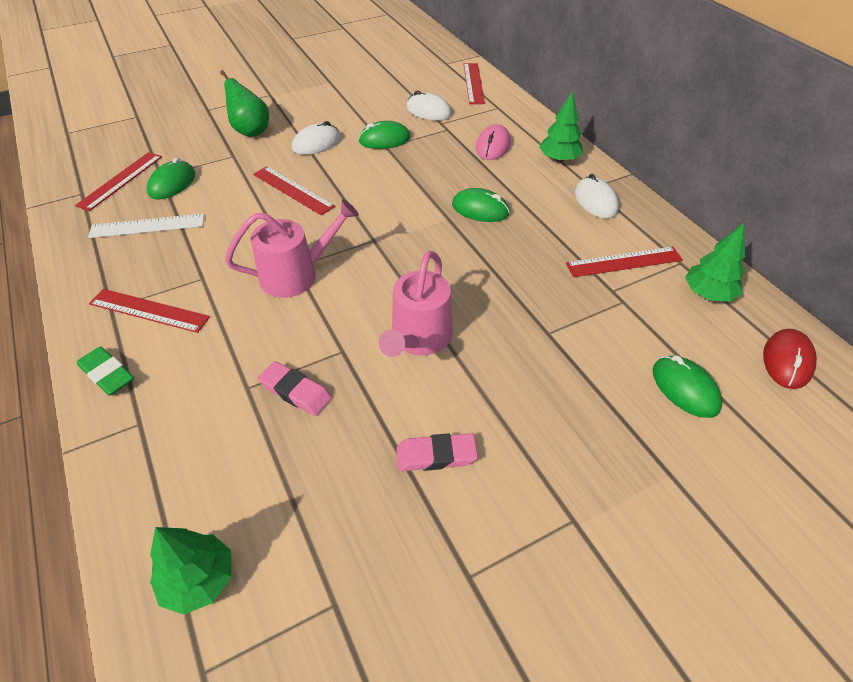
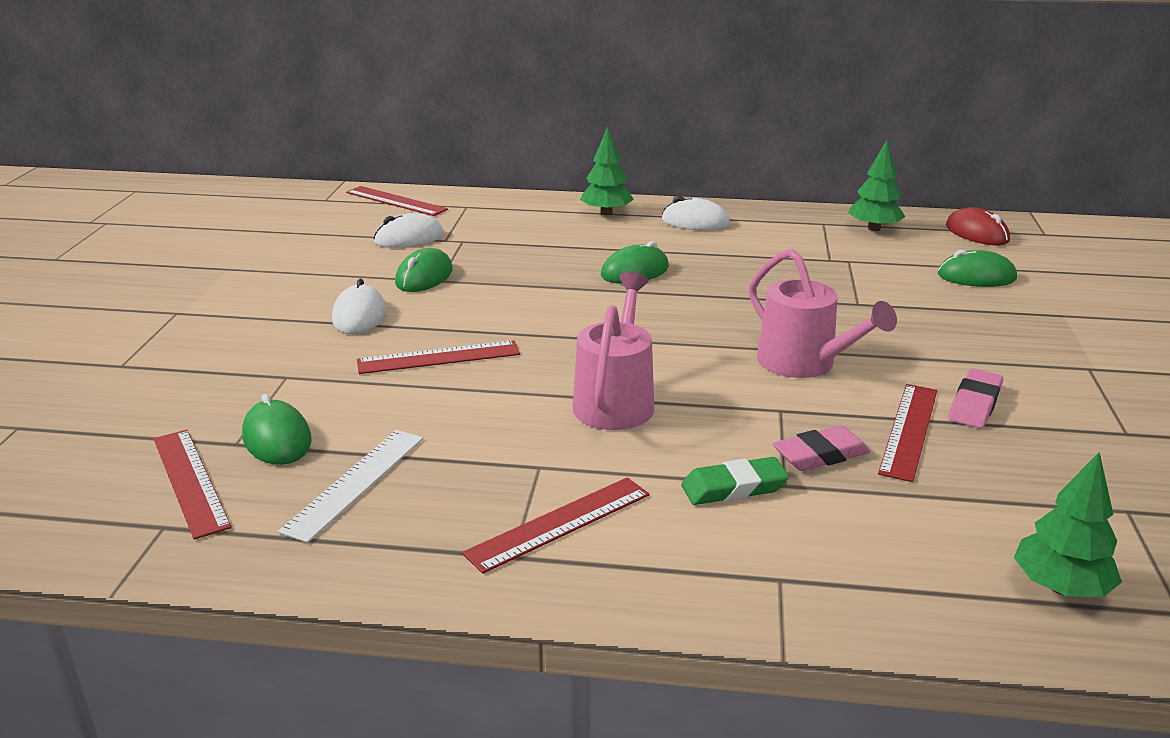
camera: 55 degrees left, 20 degrees down
(107, 374) = (659, 587): green eraser -> green eraser (734, 487)
(250, 131) = (246, 349): green pear -> none
(493, 146) = (534, 231): pink mouse -> none
(624, 262) = (797, 242): red ruler -> red ruler (909, 430)

